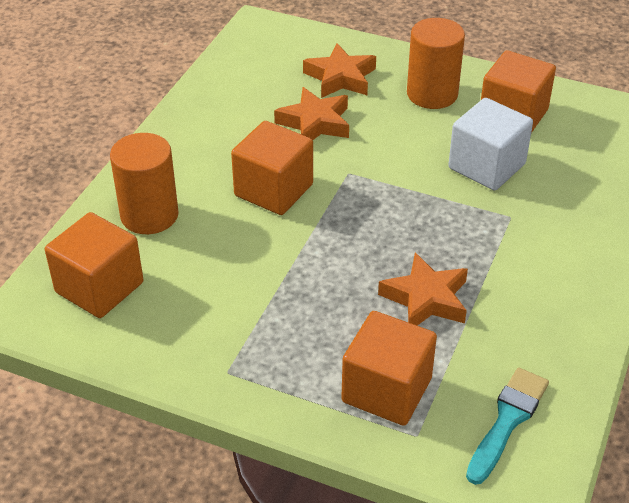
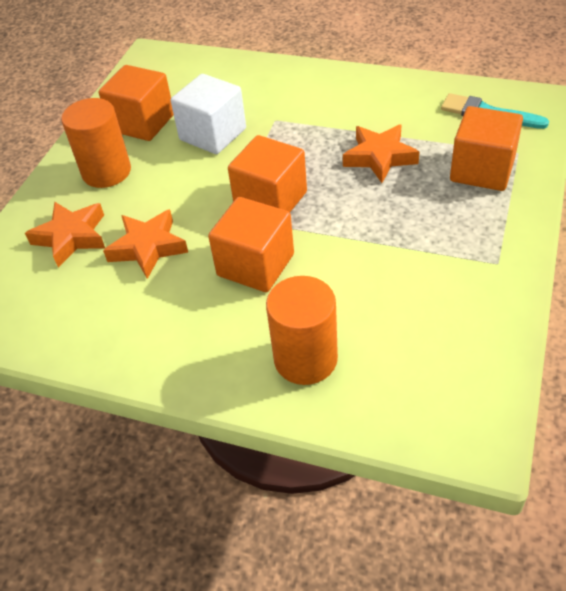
camera: 90 degrees left, 5 degrees up
(99, 287) = (422, 379): orange cube -> orange cube (270, 200)

